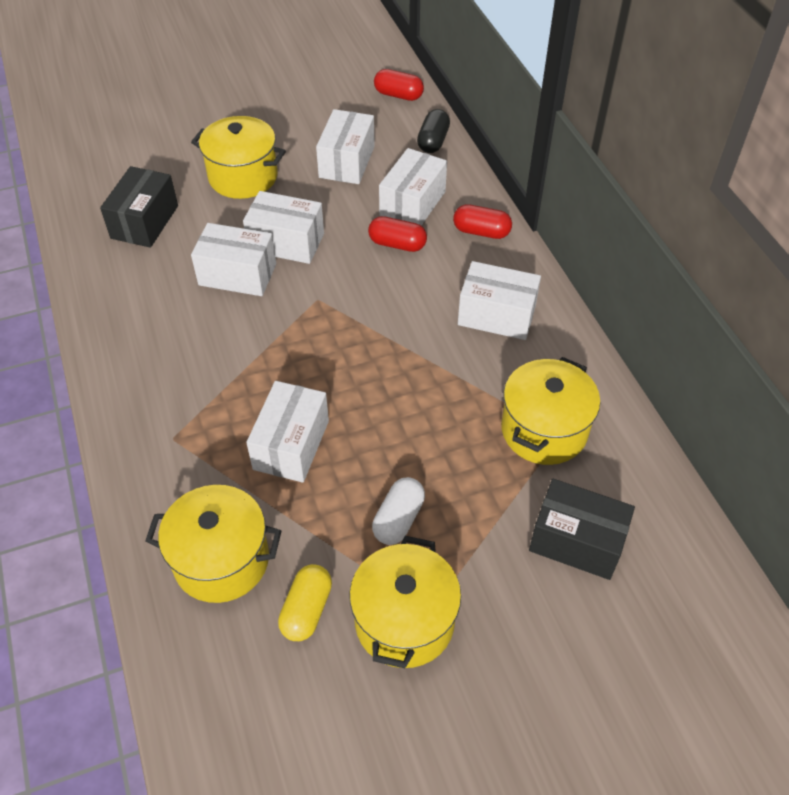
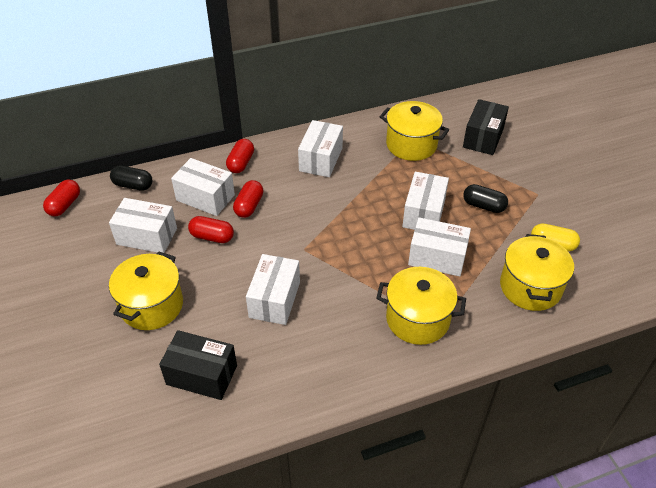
camera: 90 degrees left, 5 degrees down
(286, 242) = (240, 271): white box -> white box (424, 213)
(343, 215) = (212, 237): none -> red capsule
(398, 519) = (483, 206): white capsule -> black capsule
(404, 621) = (547, 203): yellow pot -> yellow pot (417, 319)

